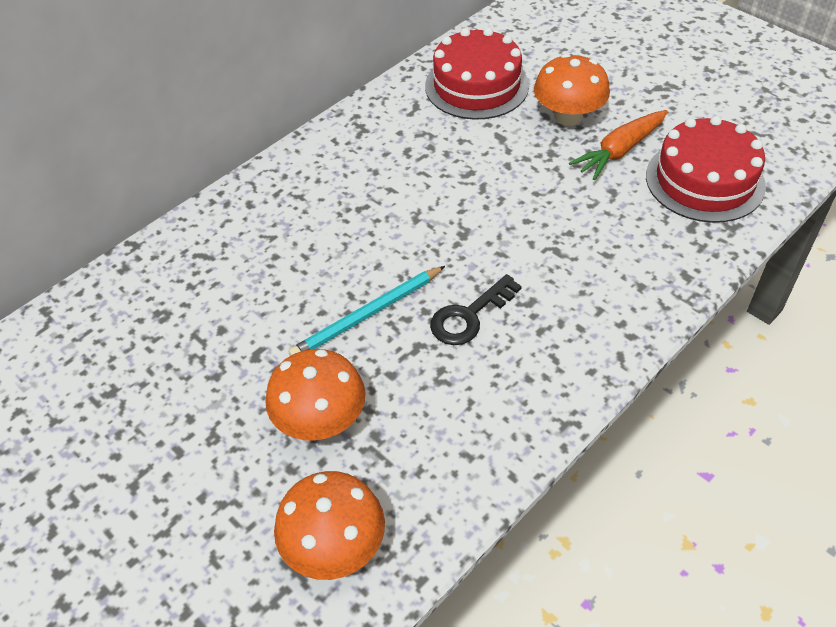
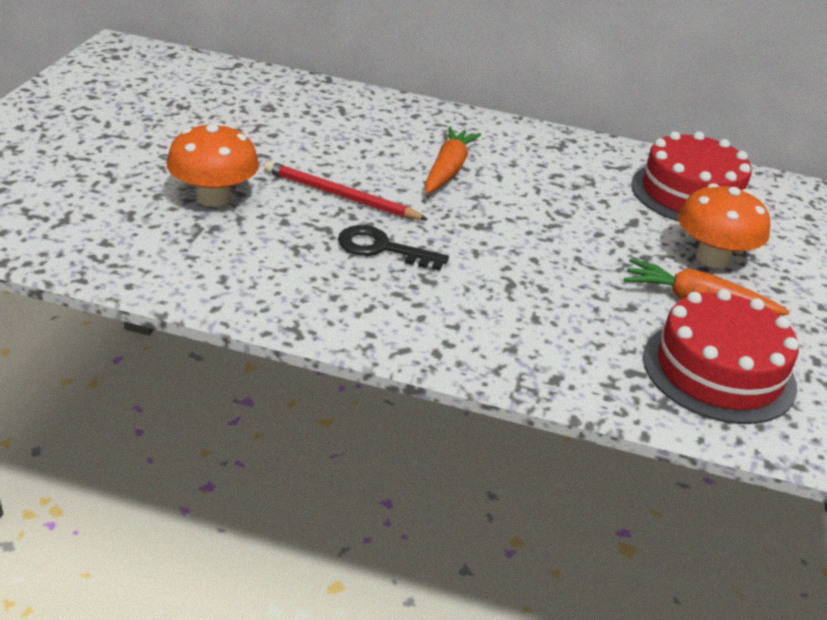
camera: 55 degrees right, 15 degrees down
(334, 546) = (95, 231): orange mushroom -> none
(362, 220) = (448, 170): none -> orange carrot
(368, 315) = (341, 196): turquoise pencil -> red pencil

